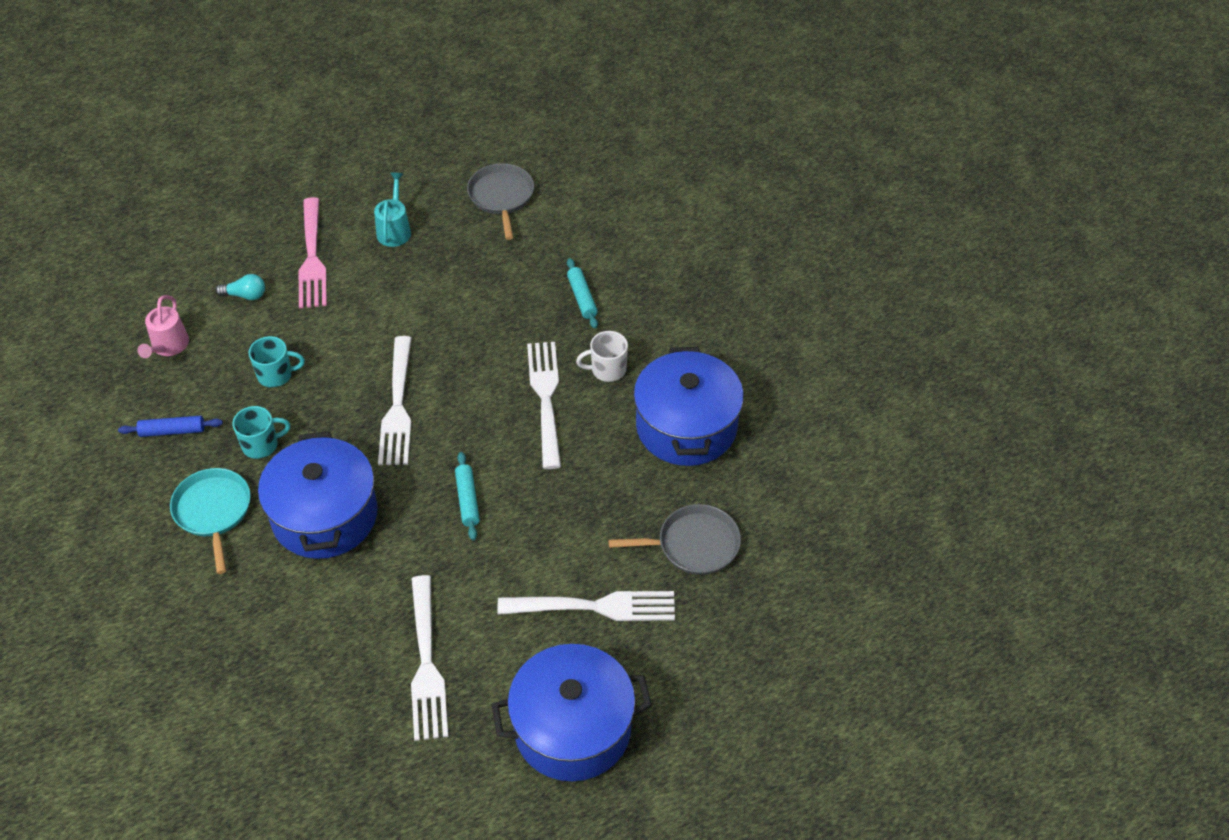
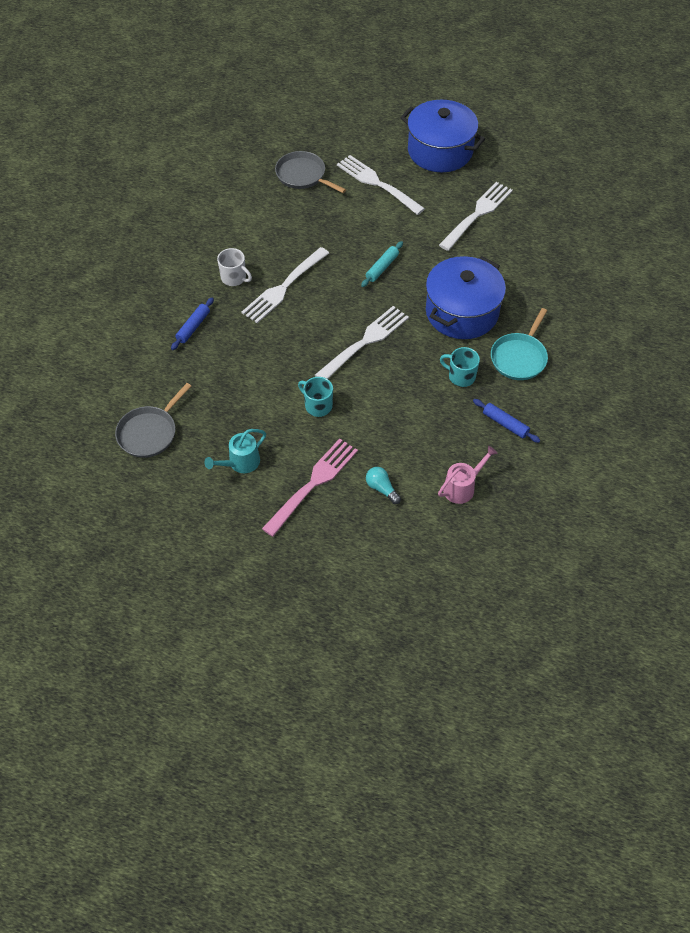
camera: 135 degrees left, 5 degrees up
(276, 375) = (414, 414): turquoise mug -> turquoise mug (318, 406)
(582, 298) = (193, 327): turquoise rolling pin -> blue rolling pin
(686, 426) = (235, 223): blue pot -> none

